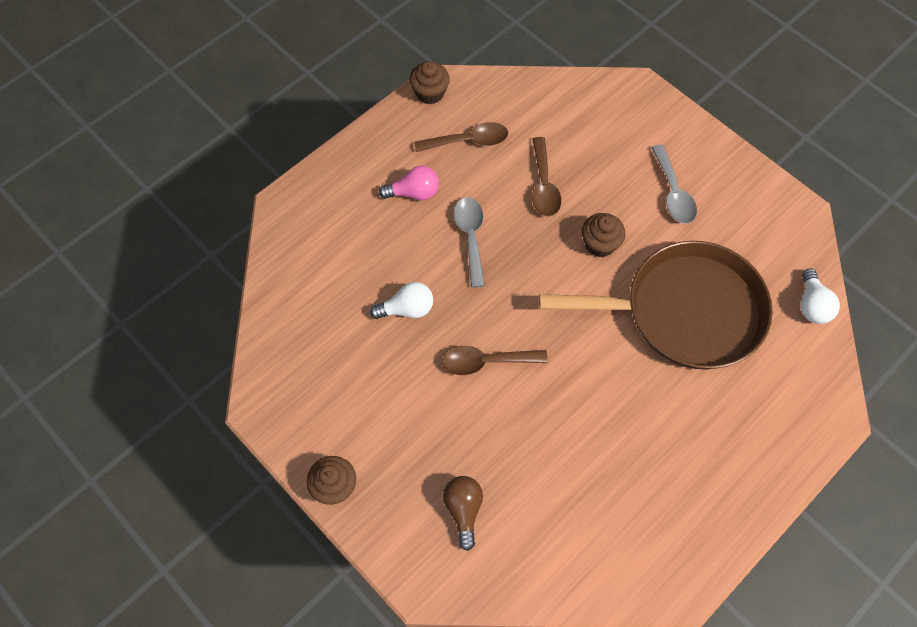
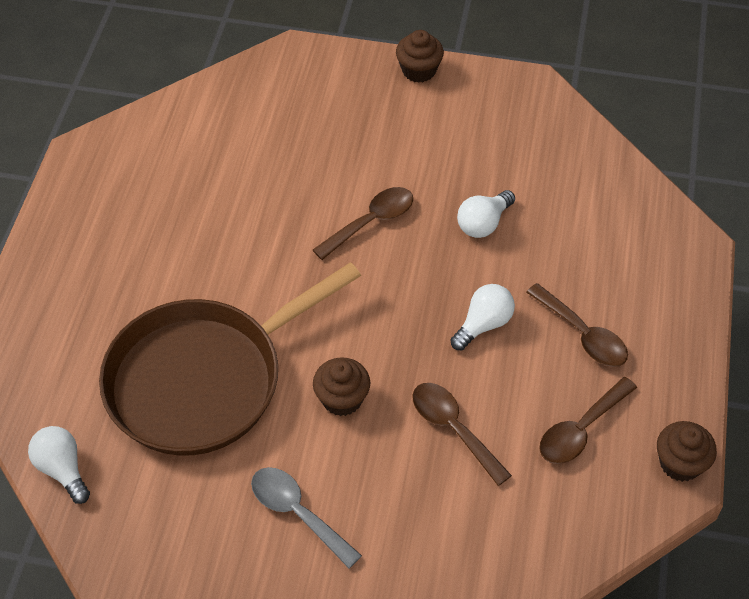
camera: 145 degrees right, 10 degrees down
(414, 193) = (583, 335): pink light bulb -> brown spoon
(463, 510) = (301, 109): brown light bulb -> none
(470, 237) = (483, 324): grey spoon -> white light bulb

